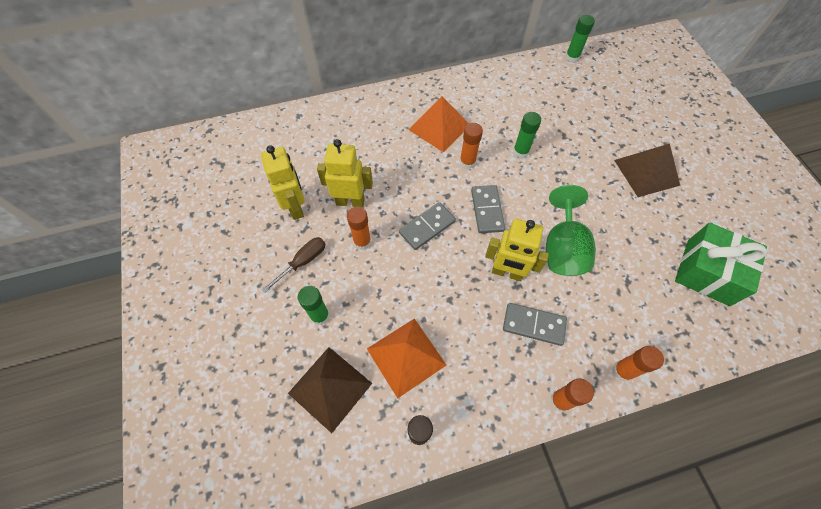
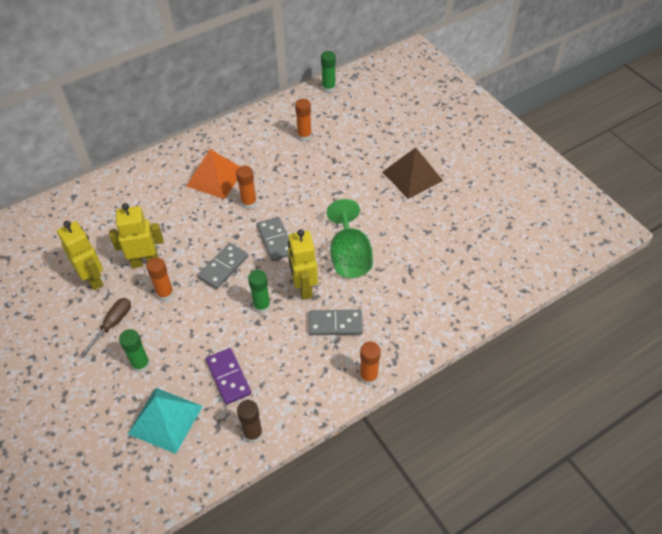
camera: 15 degrees left, 10 degrees down
(330, 388) = (165, 419): brown pyramid -> turquoise pyramid
(406, 356) = (228, 377): orange pyramid -> purple domino
(507, 272) = (304, 288): yellow robot -> yellow robot turned 75 degrees clockwise
(520, 152) = (296, 183): green glue stick -> green glue stick (262, 306)
(622, 371) = (416, 341): orange glue stick -> orange glue stick (304, 136)
(707, 272) = (475, 246): green gift -> none

